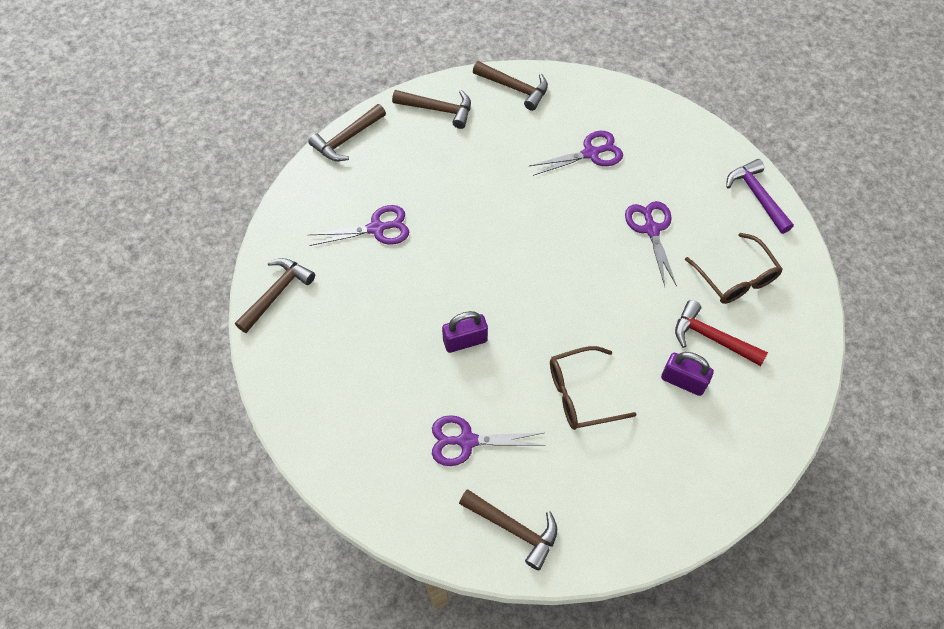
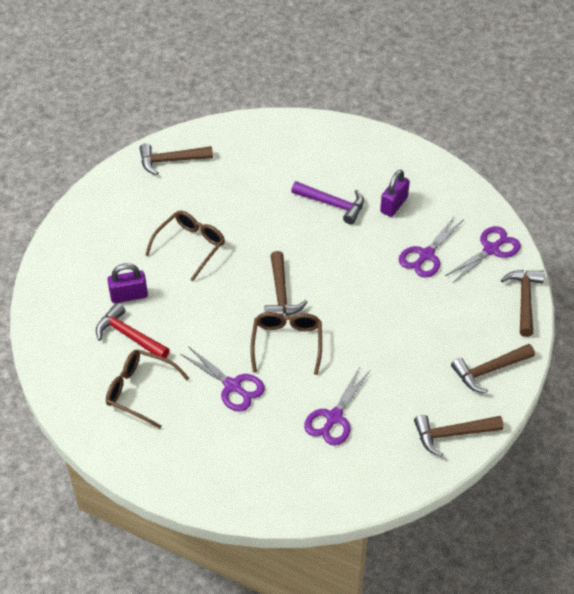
camera: 140 degrees right, 10 degrees down
(277, 293) = (439, 179): brown hammer -> brown hammer (281, 294)
(465, 341) = (292, 229): purple padlock -> purple padlock (393, 205)
(466, 441) = (237, 181): purple scissors -> purple scissors (491, 249)
(574, 234) = (287, 343): none -> brown glasses
(711, 338) = (129, 335): red hammer -> red hammer turned 135 degrees counterclockwise
(756, 196) = (169, 474): purple hammer -> purple hammer (333, 204)

